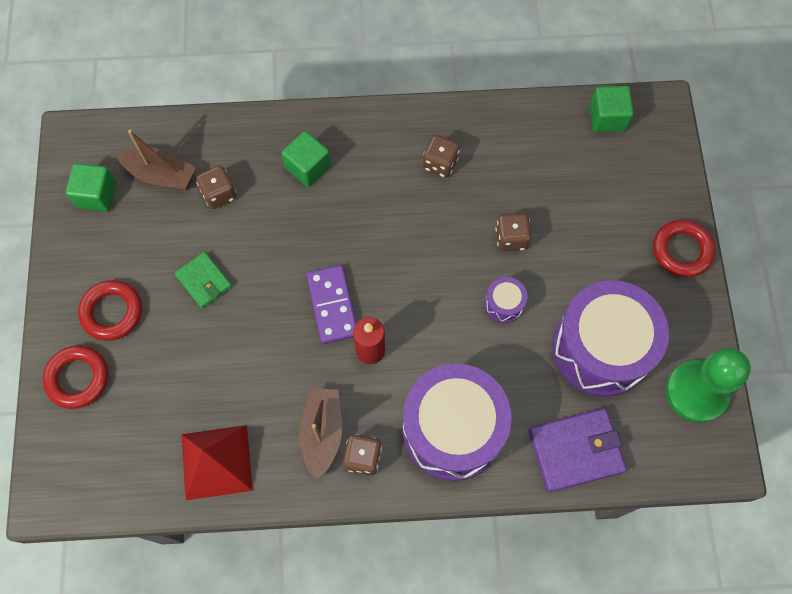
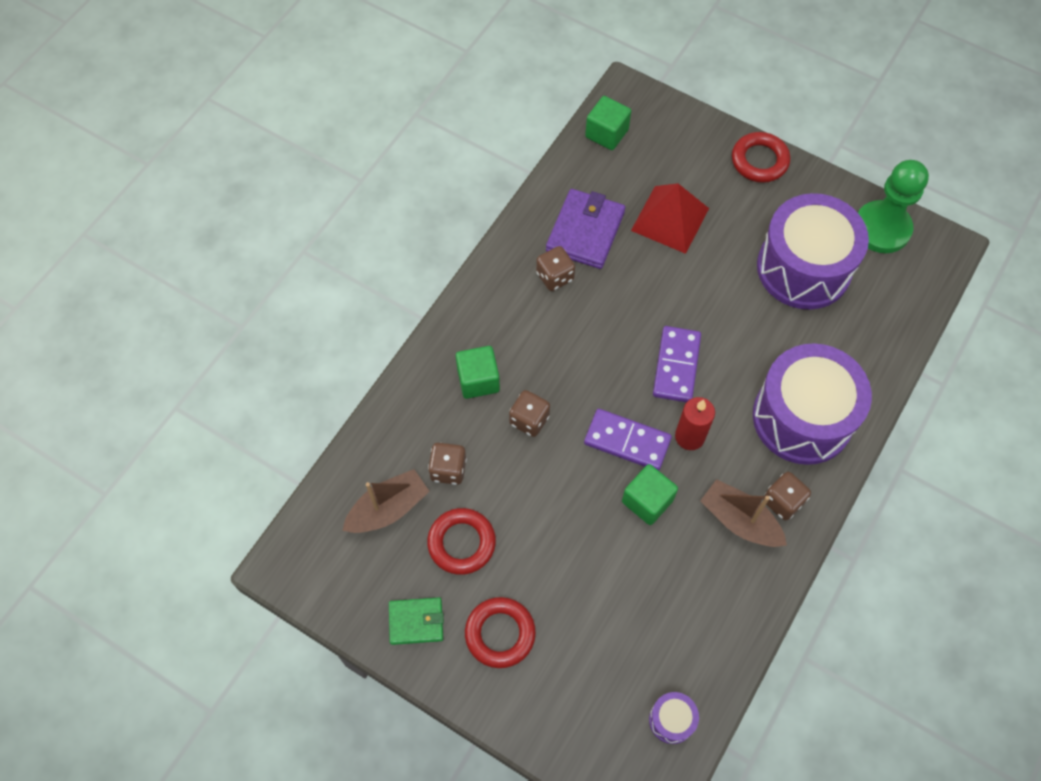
camera: 55 degrees left, 5 degrees down
(78, 378) = (546, 704): red ring -> red ring (461, 543)
(97, 195) = (365, 579): green cube -> green cube (647, 501)
(204, 281) = (527, 534): green wallet -> green wallet (416, 622)
(216, 462) = (710, 625): red pyramid -> red pyramid (670, 219)
(427, 302) = (676, 366): none -> purple domino
(504, 304) = (718, 311): purple drum -> purple drum (671, 720)
(511, 238) = (663, 269): brown dice -> brown dice (529, 420)
(575, 451) = (876, 340): purple wallet -> purple wallet (585, 231)

